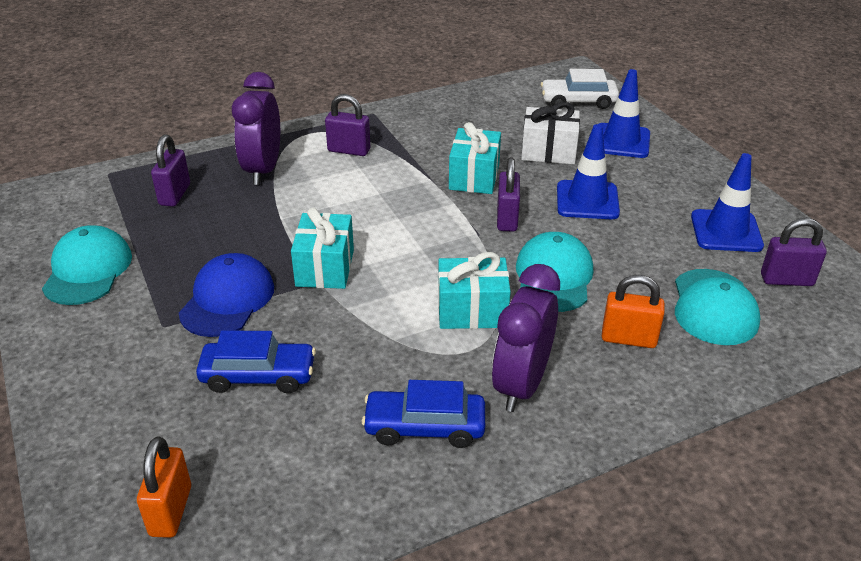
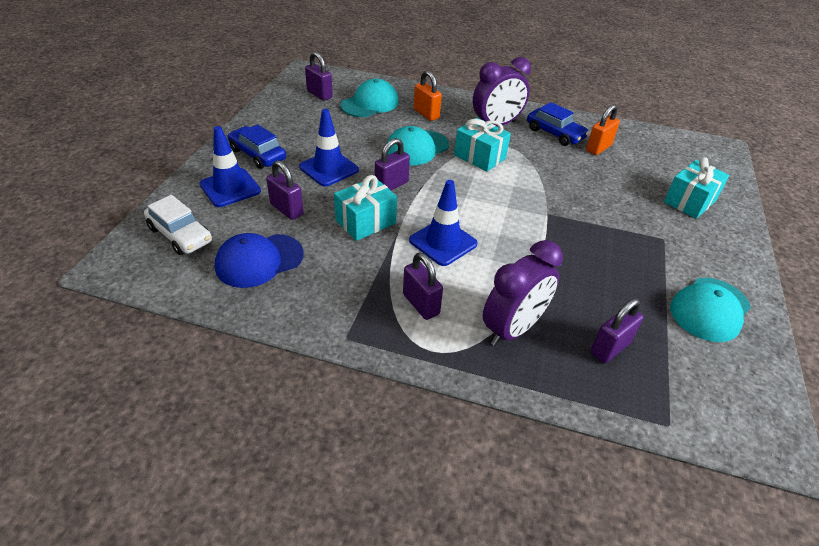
camera: 140 degrees left, 5 degrees up
(171, 511) = (687, 161): orange padlock -> orange padlock (598, 148)
(227, 300) = (613, 233): blue cap -> blue cap (259, 260)
(258, 375) = (619, 186): blue car -> blue car (257, 154)
(325, 268) = (536, 219): turquoise gift -> turquoise gift (689, 201)
(548, 151) = (287, 209): white gift -> purple padlock
(726, 231) = (297, 119): blue traffic cone -> blue traffic cone (443, 242)

